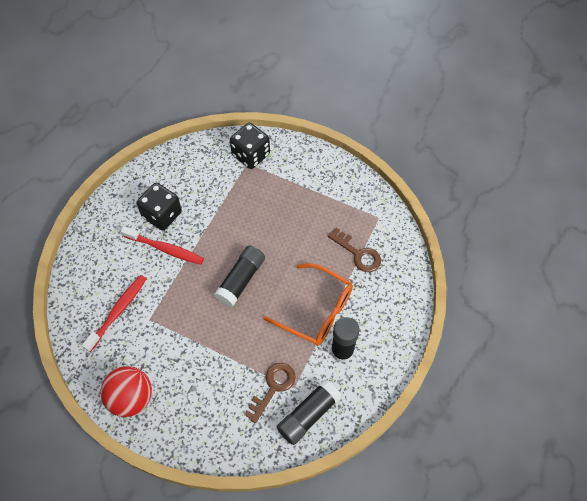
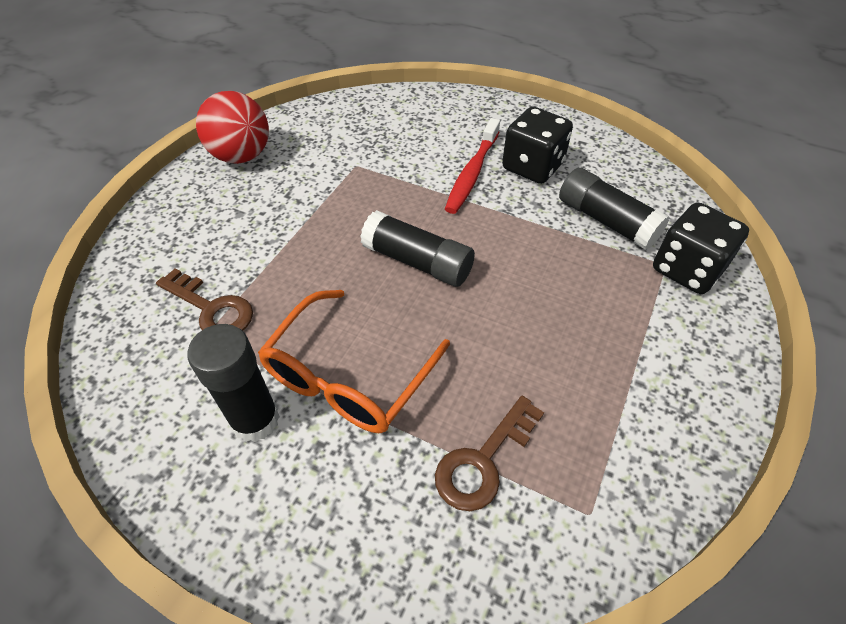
camera: 90 degrees right, 10 degrees down
(118, 311) = (370, 136): red toothbrush -> none
(308, 415) = (145, 360): black glue stick -> black glue stick (606, 221)

